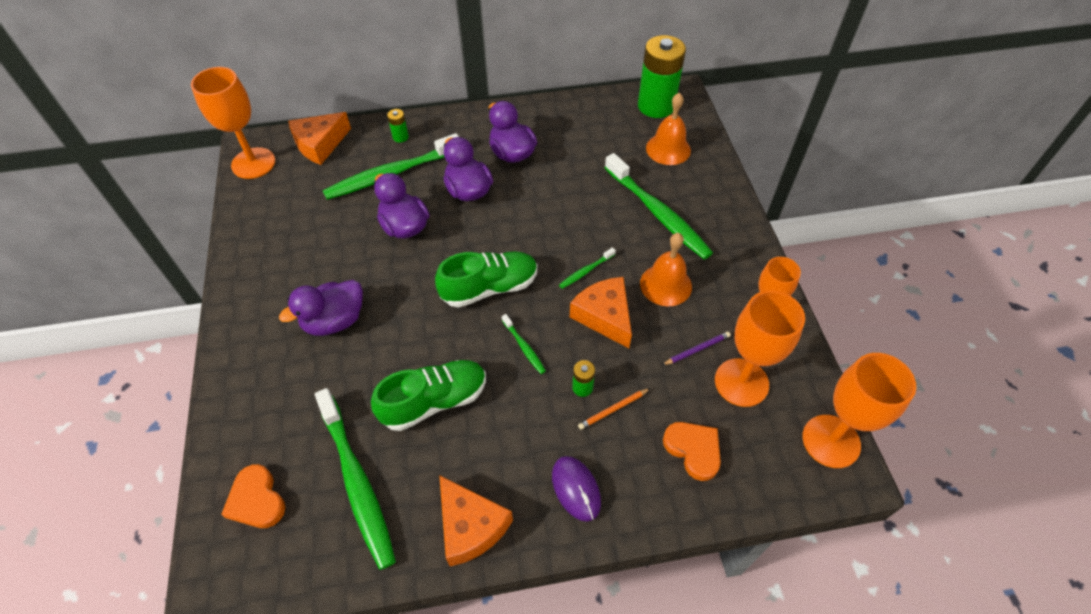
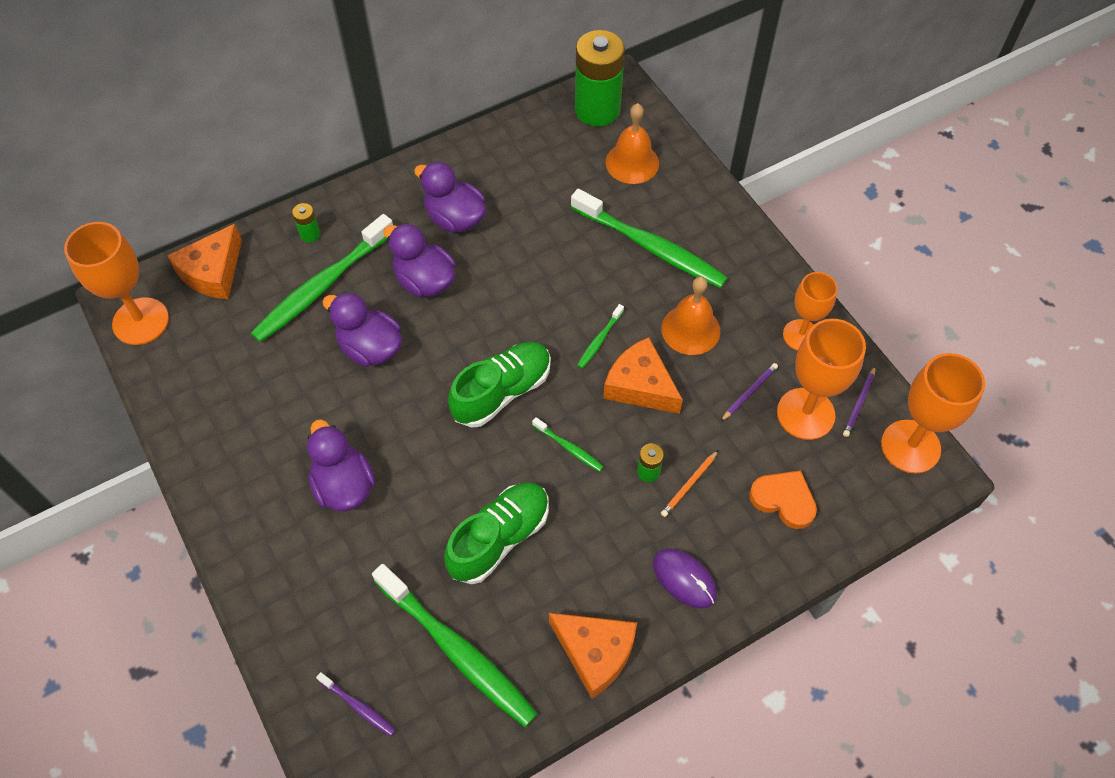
camera: 20 degrees left, 5 degrees up
(256, 500) = (358, 706): orange heart -> purple toothbrush
(334, 321) = (344, 485): purple duck -> purple duck turned 120 degrees clockwise
(794, 388) = (859, 403): none -> purple pencil

